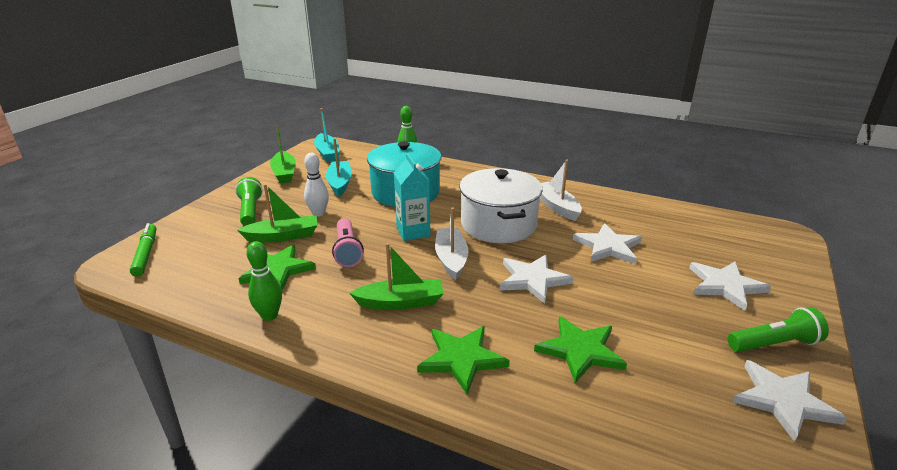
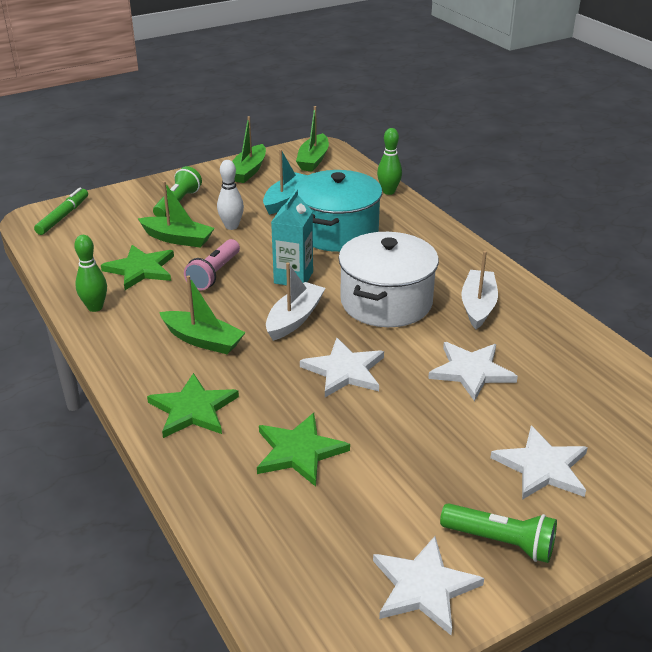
camera: 35 degrees right, 5 degrees up
(327, 153) = (313, 160): turquoise boat -> green boat

